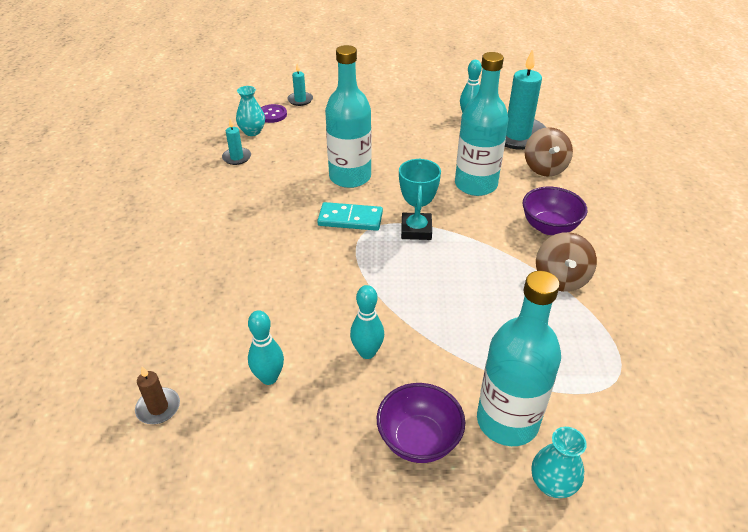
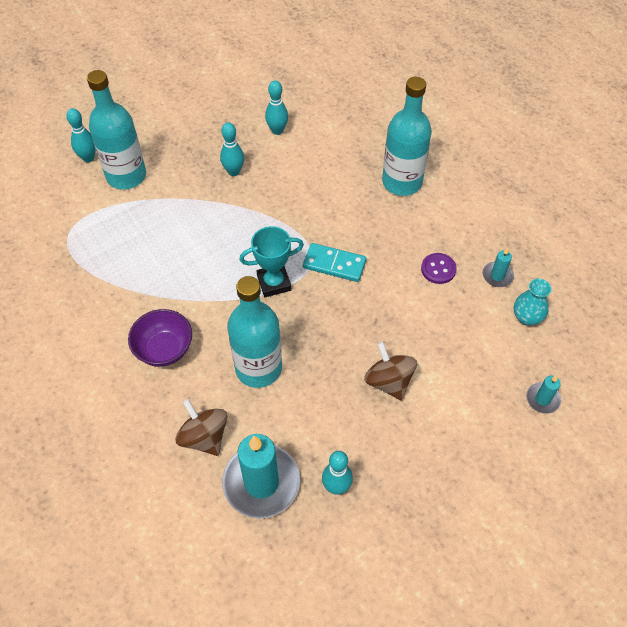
camera: 145 degrees right, 15 degrees up
(158, 408) = (318, 90): brown candle -> none
(272, 115) = (540, 354): purple button -> purple button (438, 269)
(350, 177) = (377, 311): turquoise bottle -> turquoise bottle (402, 182)
(350, 219) = (334, 264): turquoise domino -> turquoise domino turned 45 degrees clockwise
(416, 230) = (274, 283): turquoise trophy -> turquoise trophy turned 75 degrees counterclockwise
(418, 440) = (170, 143): purple bowl -> none
(552, 484) = (88, 158): turquoise vase -> turquoise bowling pin
(561, 279) = (133, 296): brown spinning top -> brown spinning top (389, 381)

